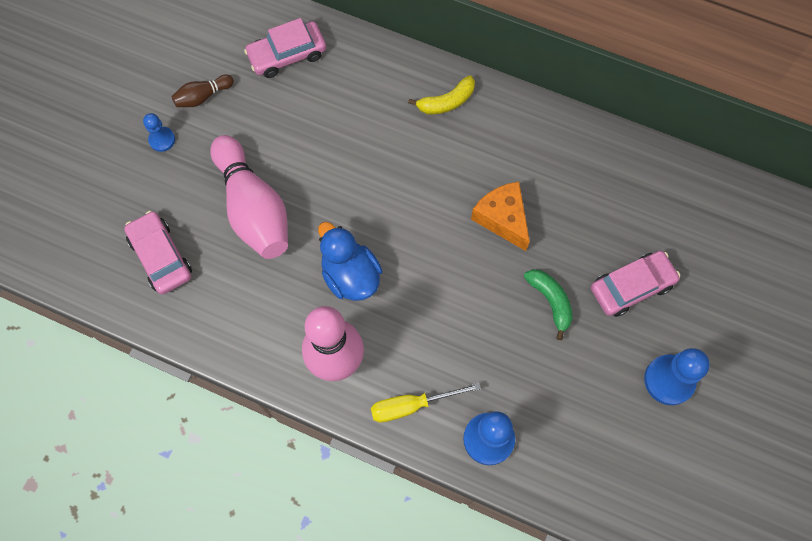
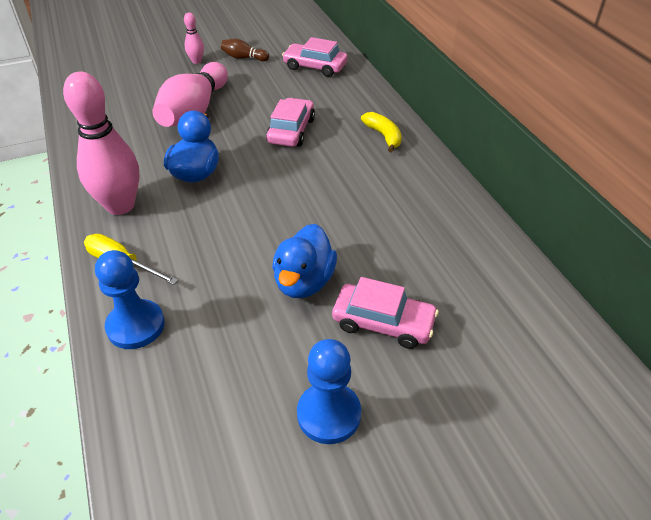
camera: 45 degrees right, 25 degrees down
(161, 257) = (117, 100): pink car -> pink car (291, 131)
(162, 140) = (196, 61): blue pawn -> pink bowling pin
(446, 102) = (383, 136): yellow banana -> yellow banana turned 135 degrees counterclockwise
(502, 218) = (337, 213): orange cheese -> none
(550, 301) = (304, 282): green banana -> blue duck

